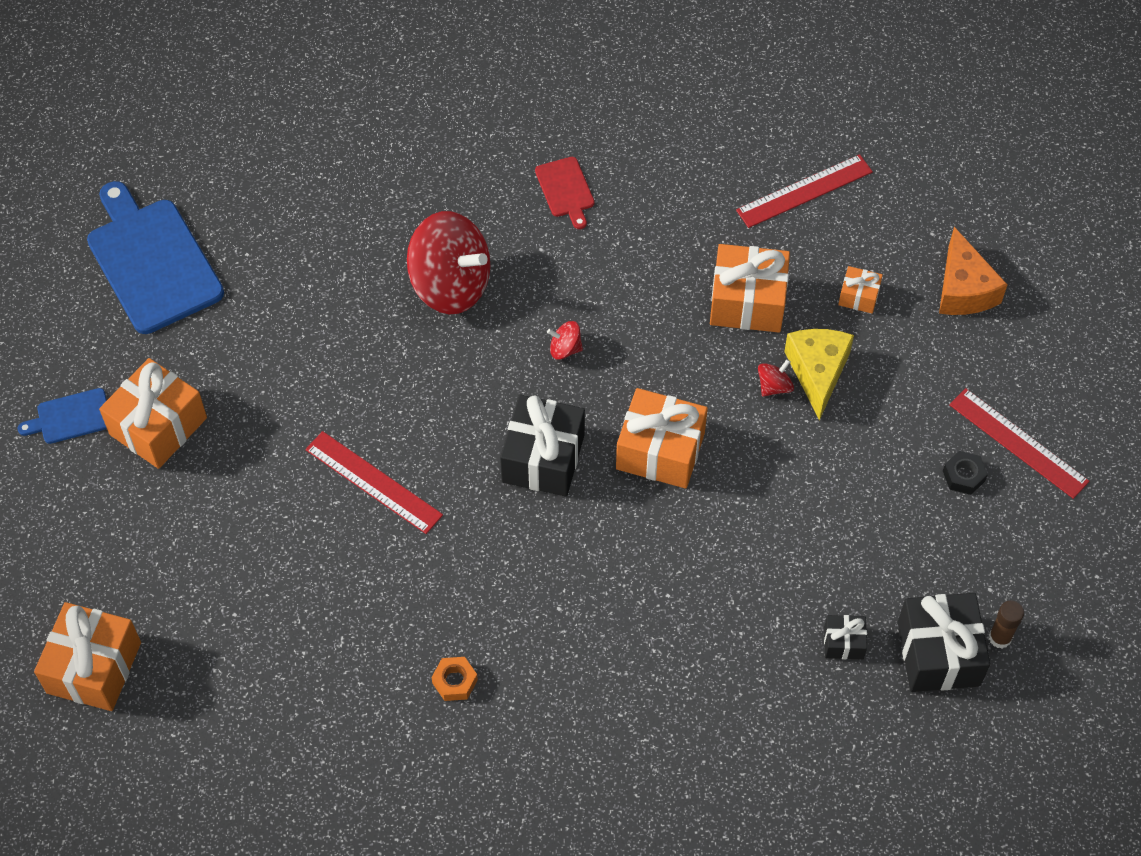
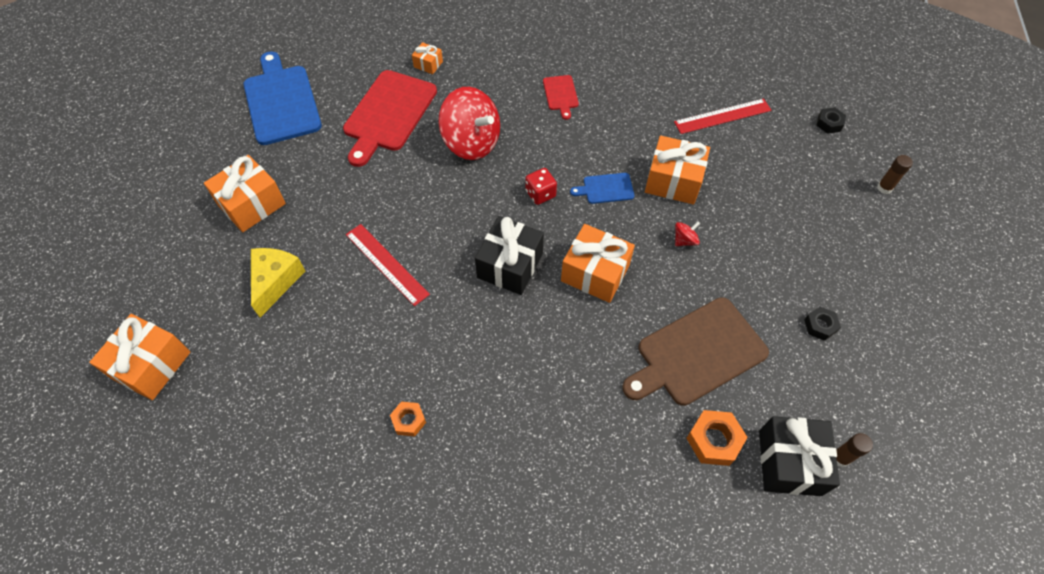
camera: 10 degrees right, 0 degrees up
(70, 417) = (196, 190): blue cutting board -> blue cutting board (605, 188)
(318, 258) = (388, 114): none -> red cutting board
(565, 349) = (540, 194): red spinning top -> red dice
(809, 537) = (697, 353): none -> brown cutting board
(817, 372) = (717, 235): yellow cheese -> yellow cheese (275, 281)
(843, 642) = (714, 440): black gift -> orange nut
(858, 296) = (753, 188): orange gift -> orange gift (428, 64)
(956, 181) = (829, 123): none -> black nut
(963, 289) = (829, 194): orange cheese -> none
(1018, 443) = (863, 307): red ruler -> none
(1037, 269) = (884, 188): none -> brown glue stick

